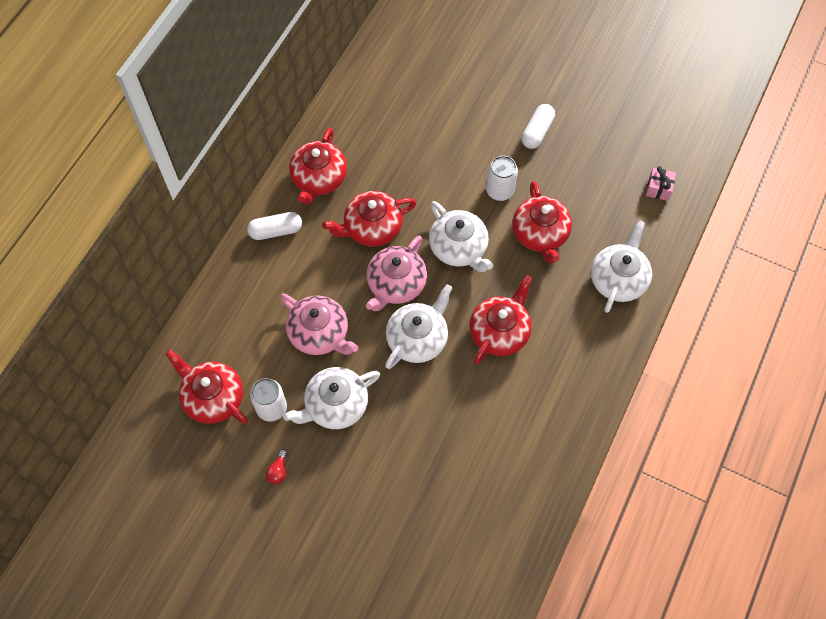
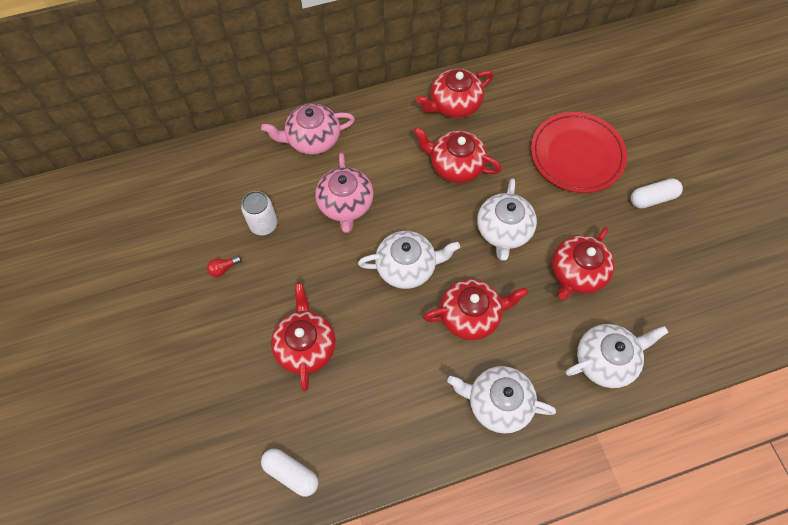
camera: 45 degrees right, 0 degrees up
(213, 397) = (237, 185): red teapot -> red teapot (305, 346)
(276, 231) = (389, 114): white capsule -> white capsule (291, 473)
(335, 405) = (304, 260): white teapot -> white teapot (498, 403)
(396, 284) = (431, 217): pink teapot -> pink teapot (312, 139)
(452, 143) = (576, 155): none -> red plate
(500, 190) = (577, 216): white can -> none
(658, 188) = (714, 321): pink gift -> none

